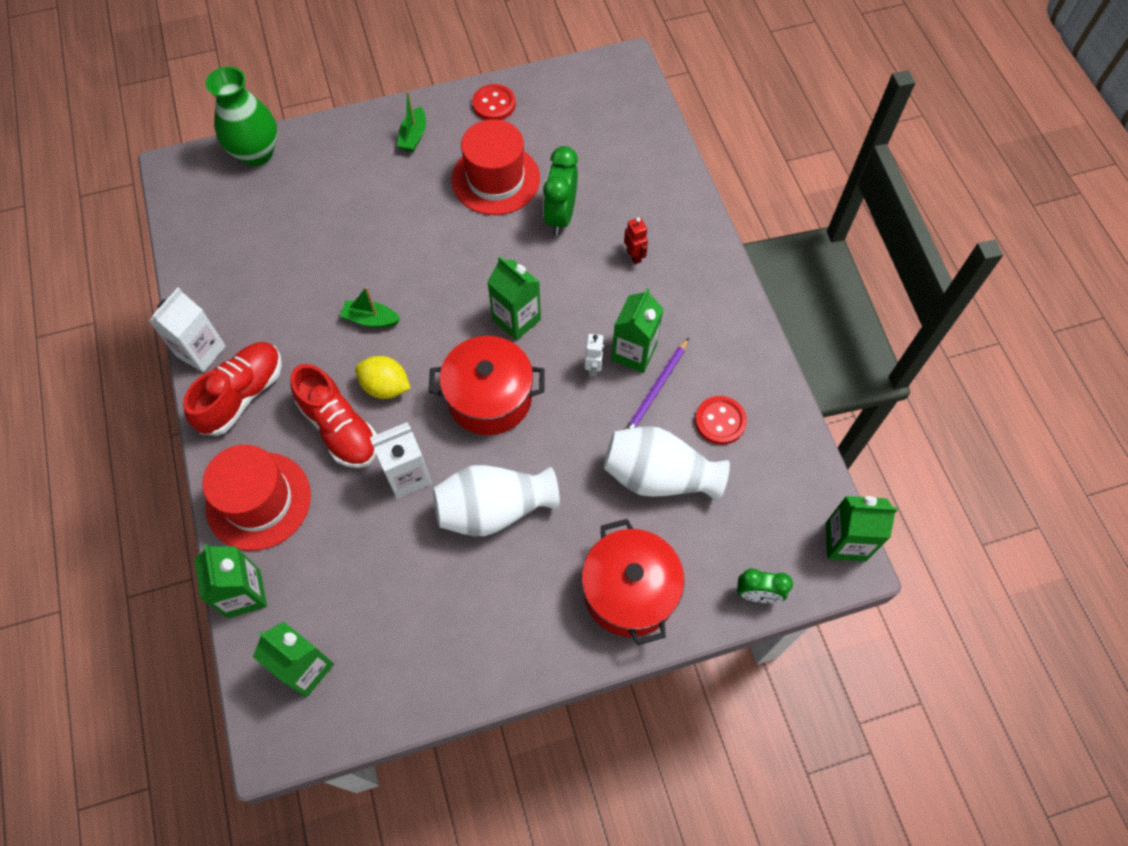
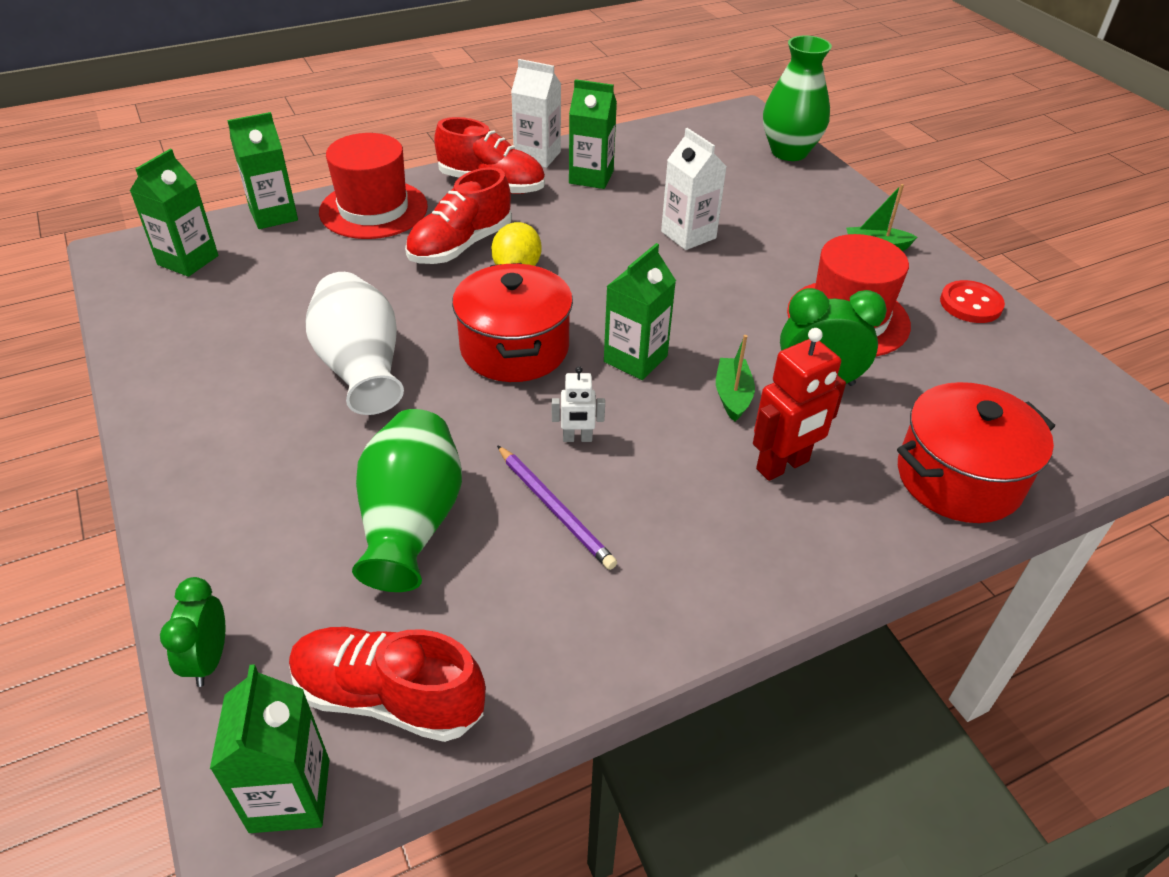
camera: 80 degrees right, 20 degrees down
(370, 319) = (603, 248): green boat -> green boat (732, 396)
(407, 475) = (405, 298): white carton -> white carton (688, 235)
(629, 591) = (235, 504): red pot -> red pot (958, 478)
(634, 256) = (783, 466): red robot -> red robot, size x1.80
(634, 353) = (613, 479): green carton -> green carton (591, 177)
(656, 390) = (555, 509): purple pencil -> purple pencil turned 150 degrees counterclockwise
(659, 476) = (411, 523): white vase -> green vase
(720, 421) = (511, 592): red button -> none
(788, 491) = (389, 697): none -> red shoe

